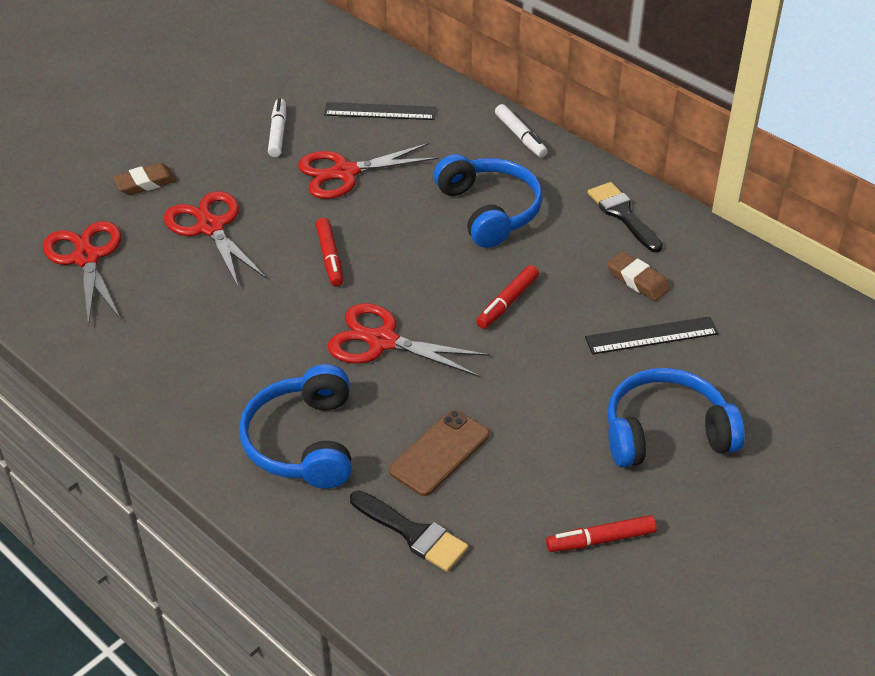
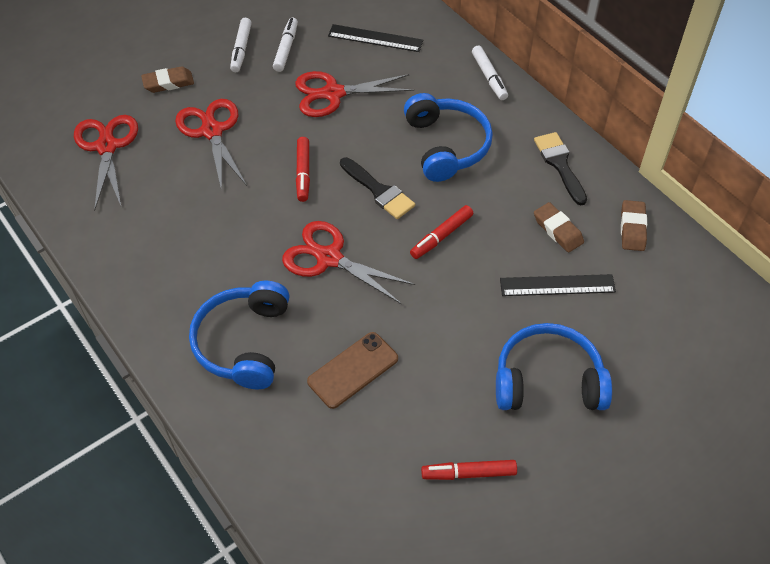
camera: 10 degrees right, 10 degrees up
(224, 139) = (241, 49): none -> white marker
(413, 533) = (314, 442): black brush -> black brush (379, 191)
(720, 268) = (632, 228): none -> brown eraser

